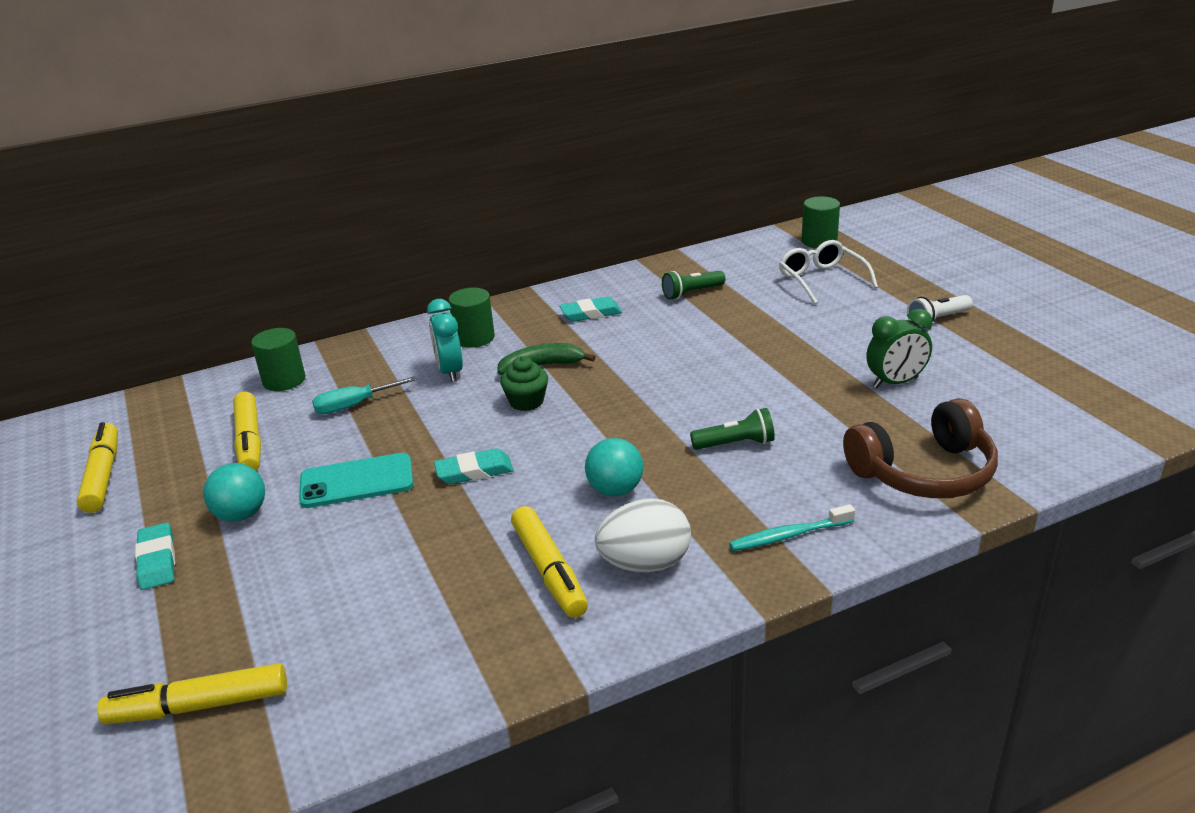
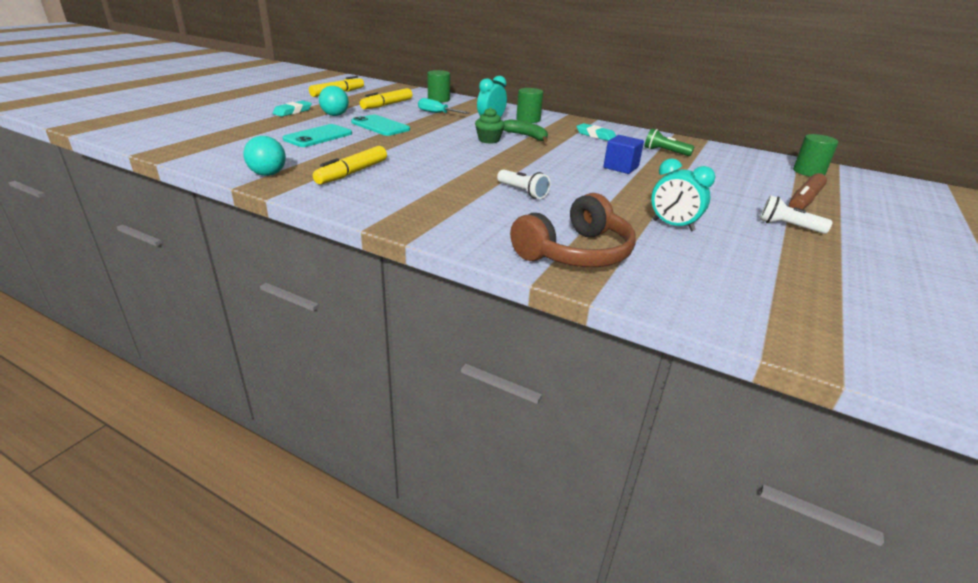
camera: 50 degrees right, 0 degrees up
(199, 706) = (209, 137): yellow marker -> none
(340, 564) = (318, 136): none -> turquoise phone
(474, 471) = (415, 143): turquoise eraser -> none
(615, 490) = (437, 173): turquoise ball -> turquoise ball (268, 174)
(645, 564) = (380, 192): white egg -> none
(714, 343) = (621, 167): none -> blue cube
(736, 444) = (522, 192): green flashlight -> white flashlight
(788, 535) = (448, 222): turquoise toothbrush -> none
(822, 280) = (759, 181): white glasses -> none
(885, 280) = (804, 200): none -> brown marker
(895, 383) = (673, 225): green clock -> turquoise clock
(924, 472) = (575, 253): brown headphones -> brown headphones turned 75 degrees counterclockwise

